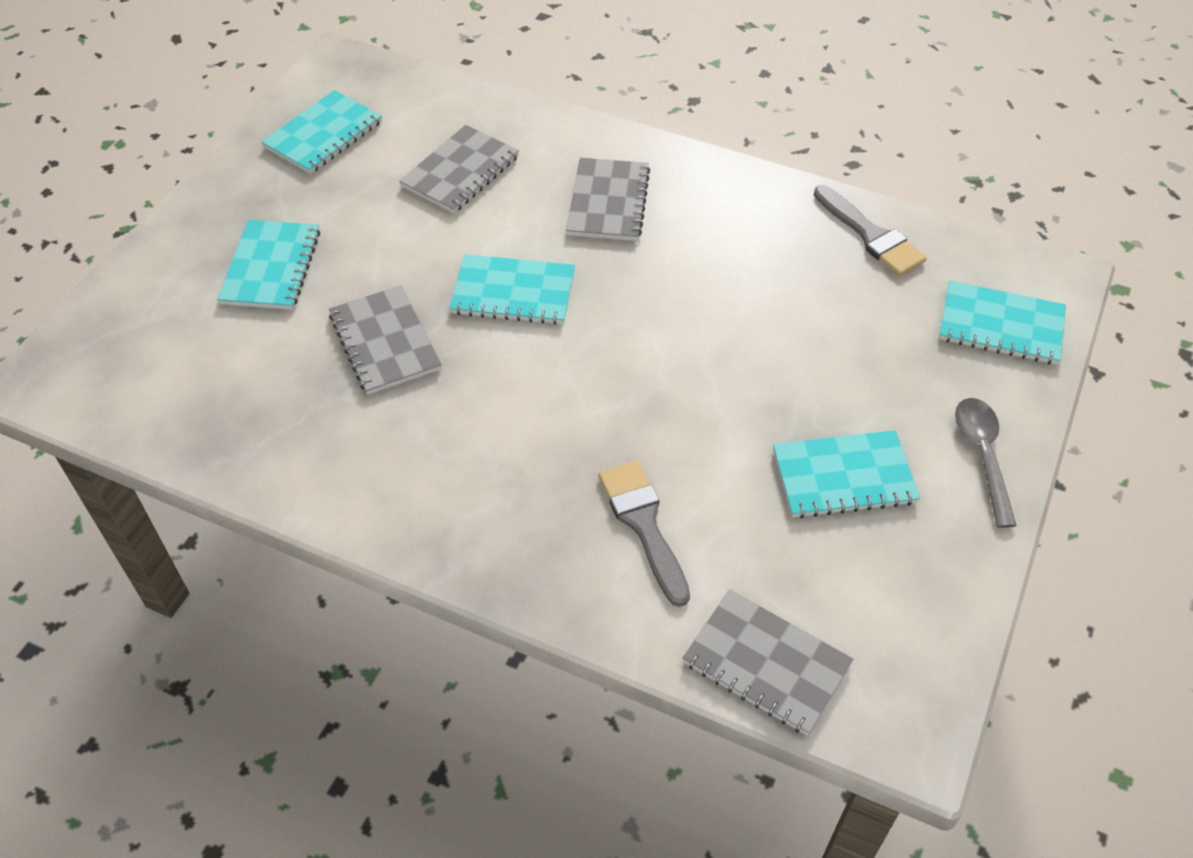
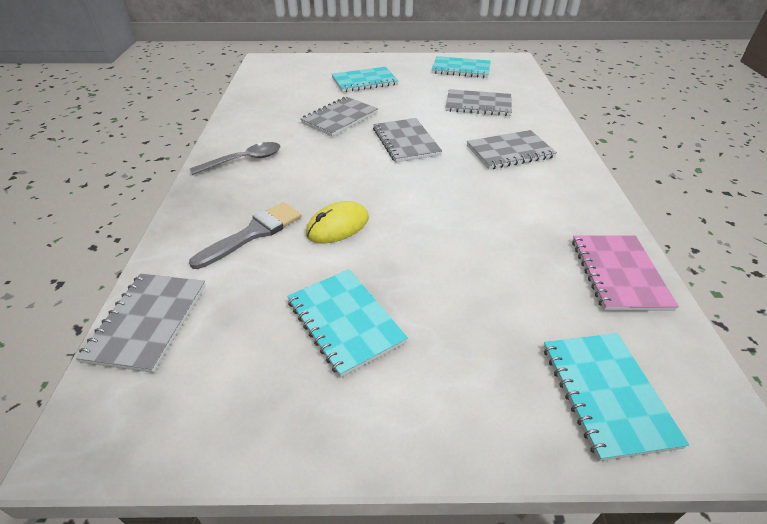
camera: 65 degrees right, 10 degrees down
(513, 292) = (405, 142): turquoise notebook -> grey notebook
(675, 432) = (338, 226): none -> yellow mouse
(871, 235) = (618, 274): grey brush -> pink notebook
(982, 456) = (425, 418): grey spoon -> grey spoon (243, 160)

